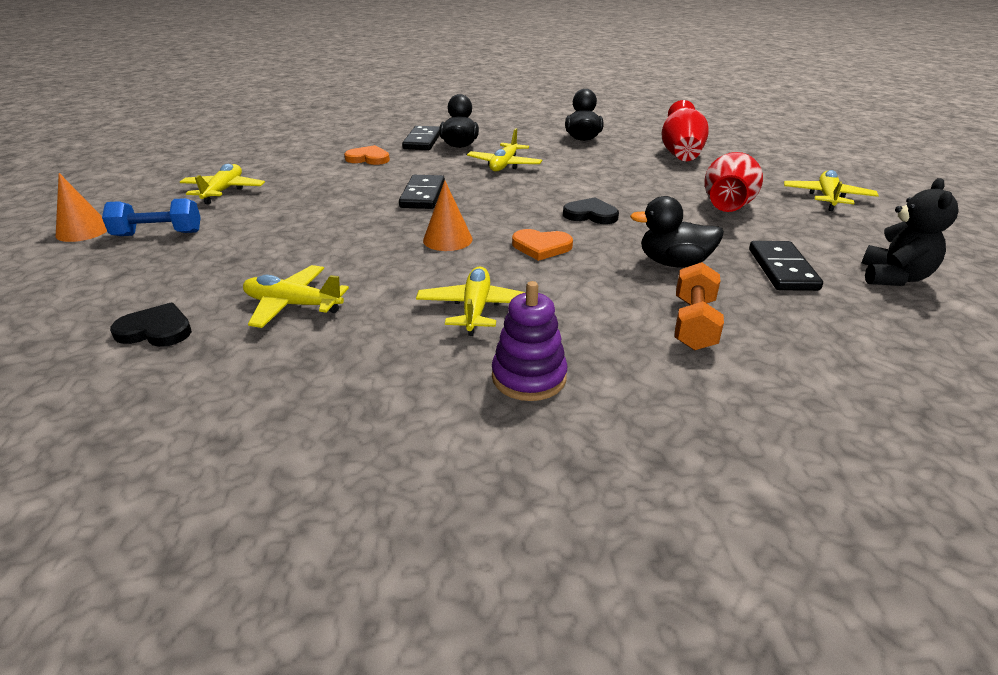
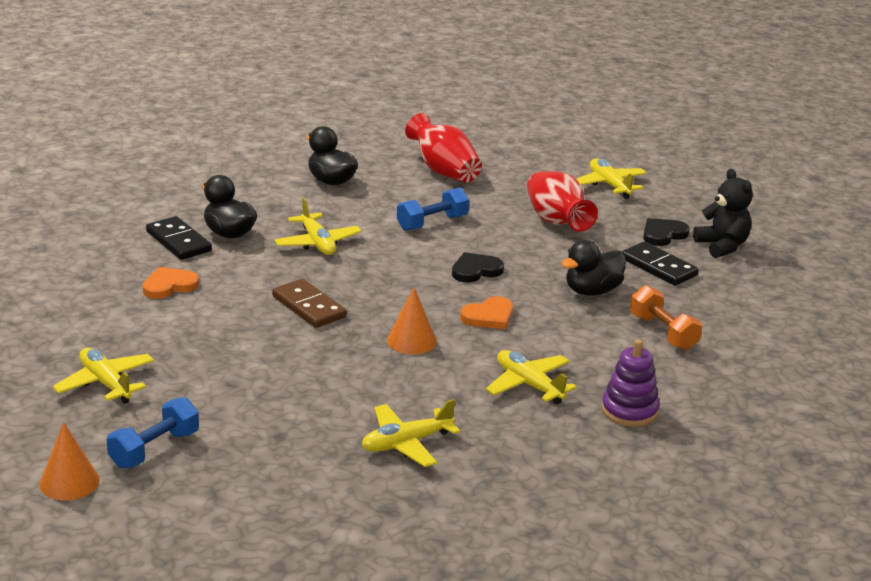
camera: 45 degrees left, 5 degrees down
(156, 330) = (350, 508): black heart -> black heart (663, 234)
(423, 195) = (309, 307): black domino -> brown domino
(612, 178) = (432, 223): none -> blue dumbbell

